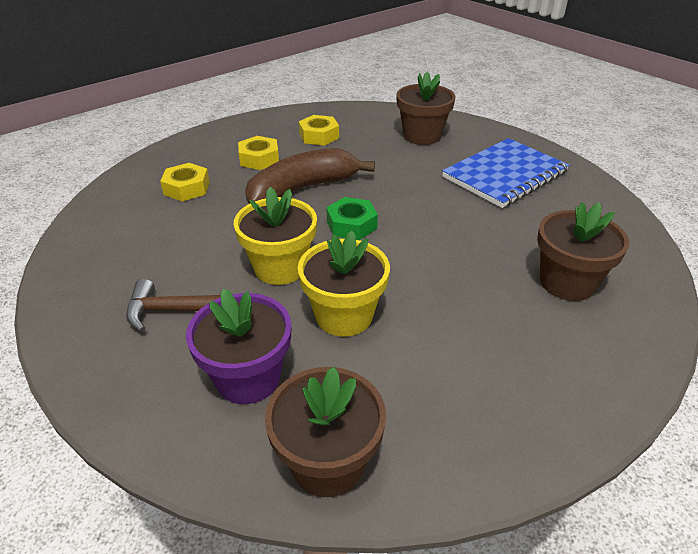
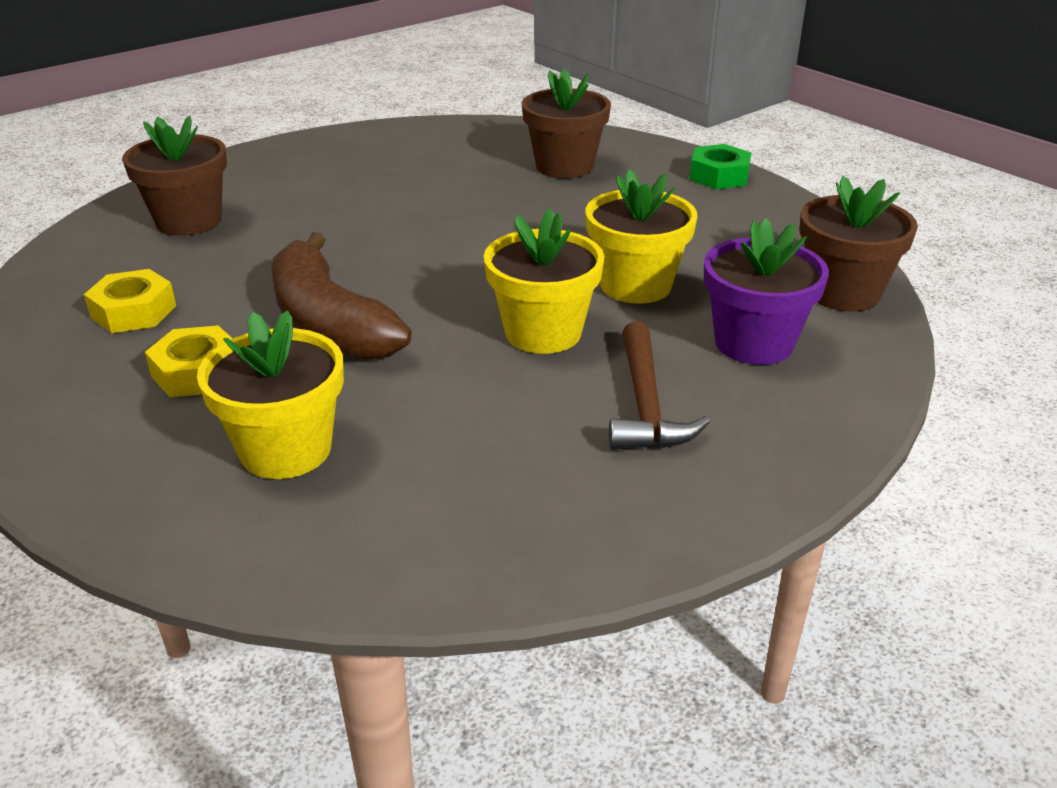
camera: 90 degrees left, 5 degrees down
(187, 188) = (286, 450): yellow nut -> yellow flower pot
(351, 225) = (442, 280): green nut -> green nut (719, 176)
(504, 174) = (335, 174): blue notebook -> none

